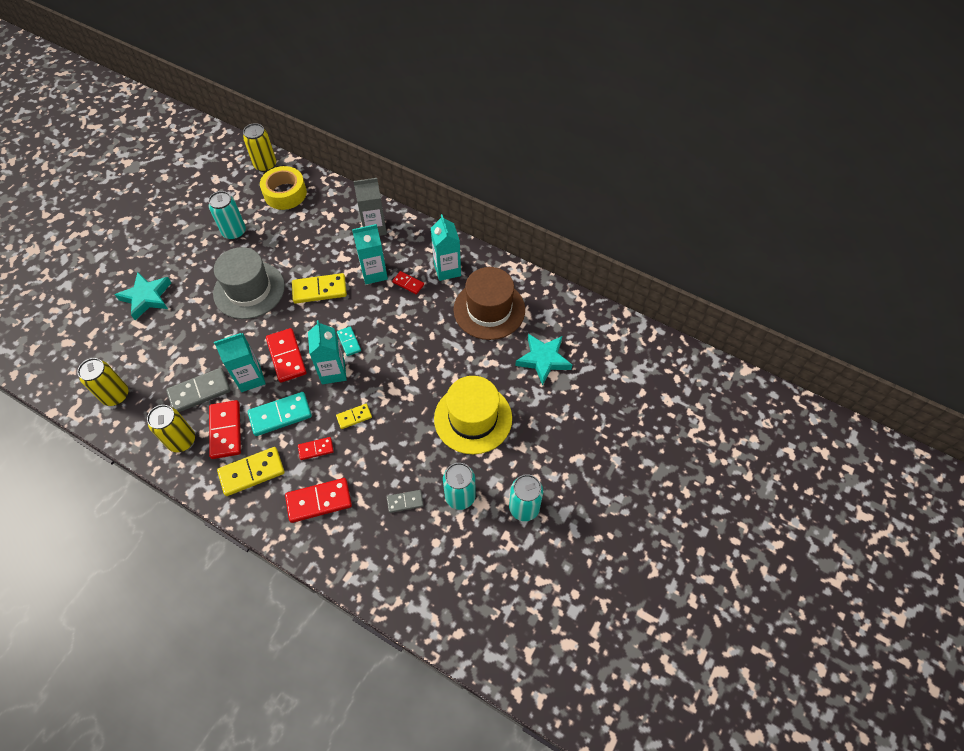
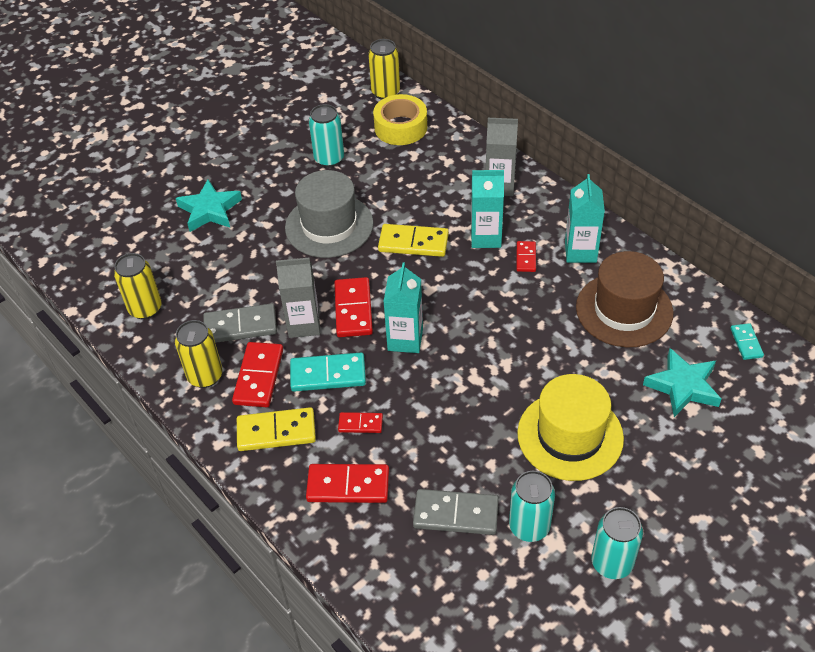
camera: 20 degrees right, 10 degrees down
(250, 378) = (304, 324): turquoise carton -> grey carton
(349, 342) = (434, 309): turquoise domino -> turquoise domino (746, 343)
(354, 417) = (417, 398): yellow domino -> none
(405, 502) = (456, 514): grey domino -> grey domino, size x1.78
(408, 283) = (526, 258): red domino -> red domino turned 45 degrees clockwise

